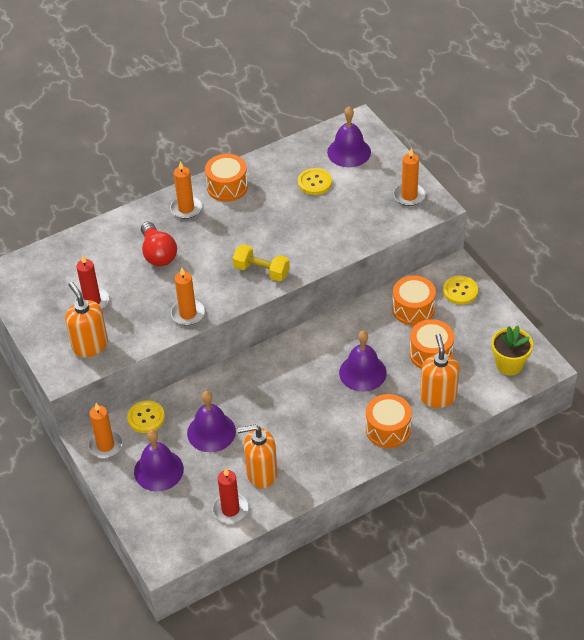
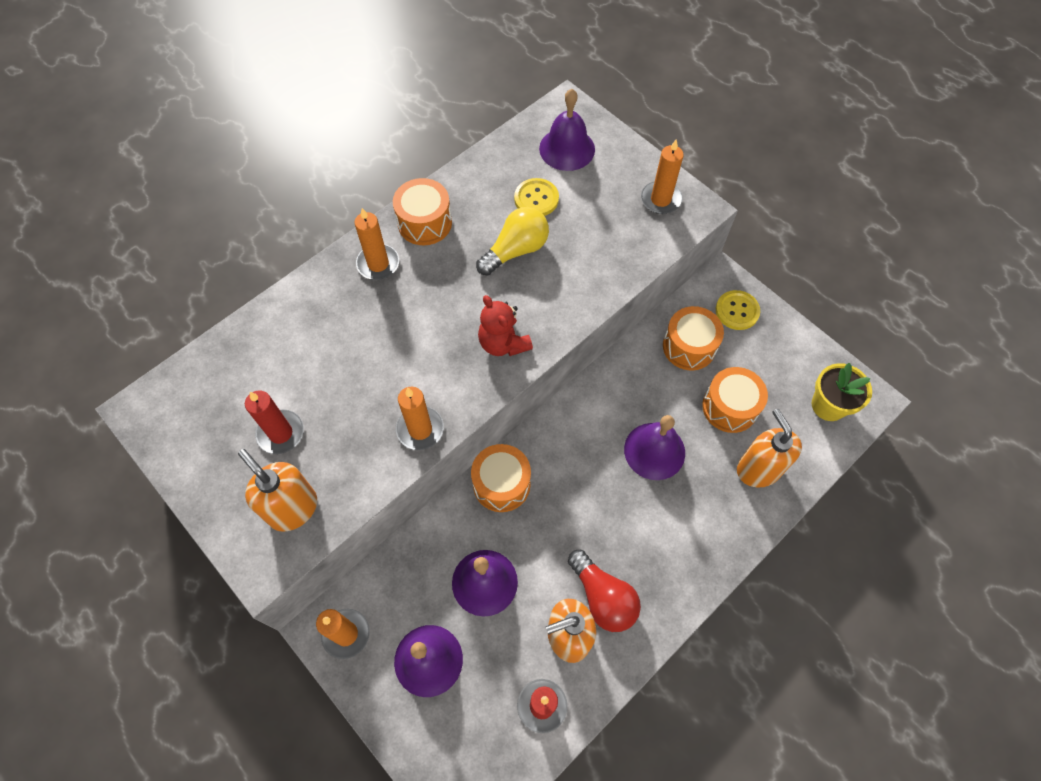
camera: 15 degrees left, 15 degrees up
(146, 417) = (391, 577): yellow button -> none
(158, 254) = (356, 340): red light bulb -> red light bulb (603, 597)
(261, 271) = (503, 343): yellow dumbbell -> red teddy bear
(289, 214) = (516, 250): none -> yellow light bulb
(388, 429) = (711, 531): orange drum -> orange drum (501, 484)

